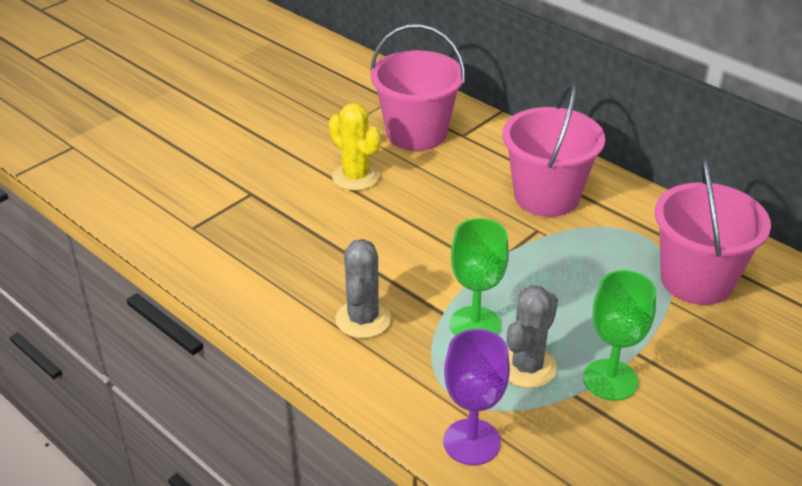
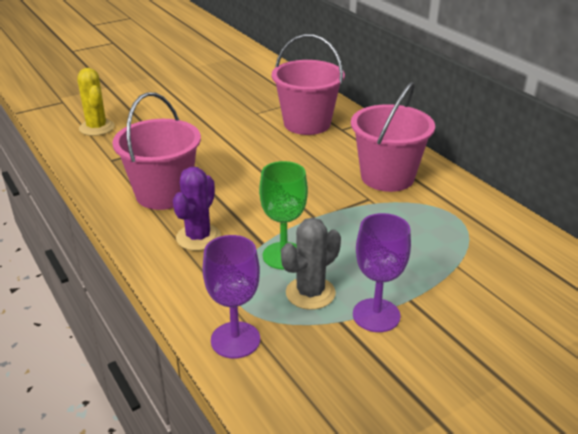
camera: 15 degrees right, 5 degrees down
(355, 177) = (246, 145): yellow cactus -> yellow cactus (97, 128)
(363, 319) = (198, 237): grey cactus -> purple cactus
(610, 380) = (376, 315): green goblet -> purple goblet
(696, 280) = (487, 254): pink bucket -> pink bucket (163, 194)

